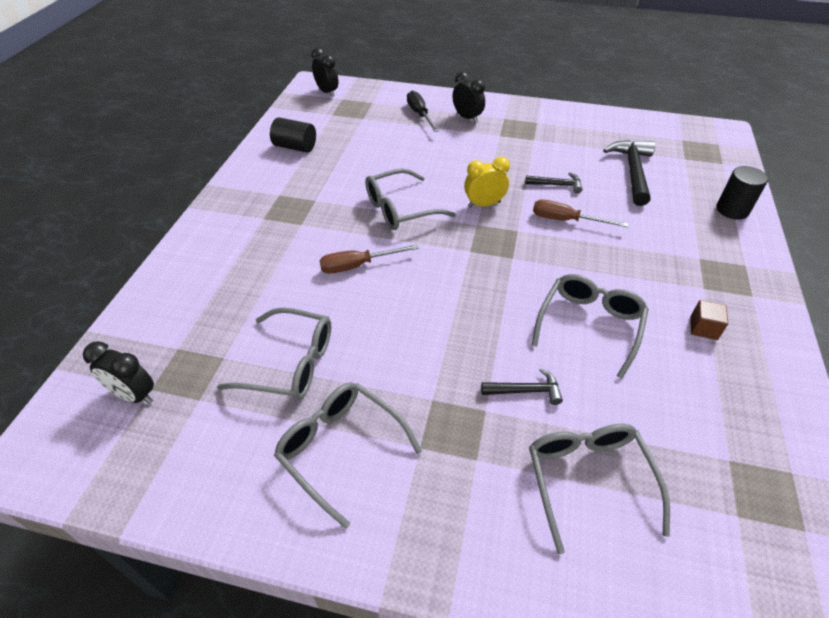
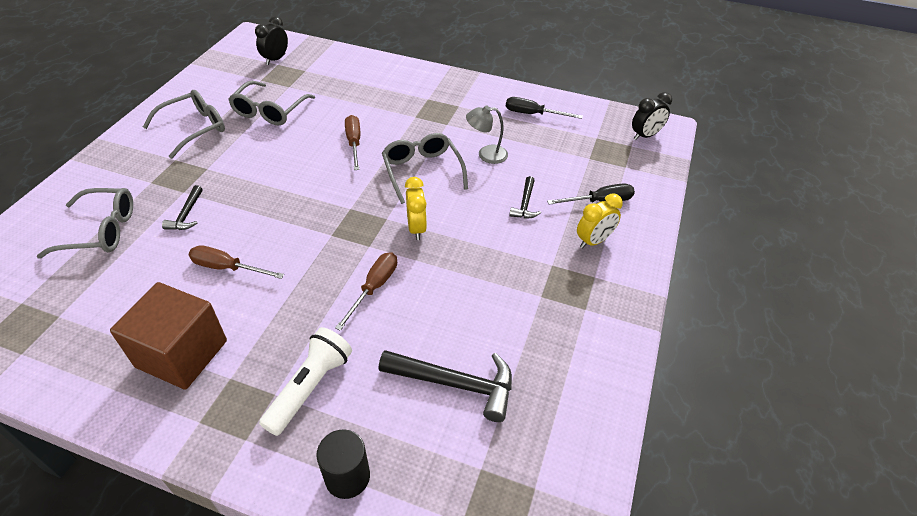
camera: 95 degrees right, 0 degrees up
(295, 147) = (533, 114): black cylinder -> black screwdriver
(366, 172) = (486, 154): none -> grey lamp
(467, 118) = (593, 241): black clock -> yellow clock
(556, 185) = (439, 295): black hammer -> black hammer (525, 204)
(589, 325) = (227, 268): grey glasses -> brown screwdriver
(681, 239) = (310, 387): none -> white flashlight
(703, 328) = (182, 354): brown cube -> brown cube, size x2.46

